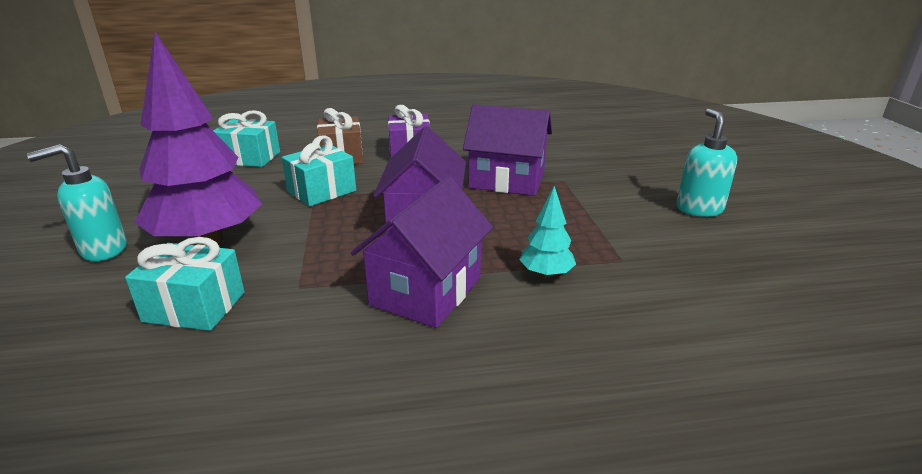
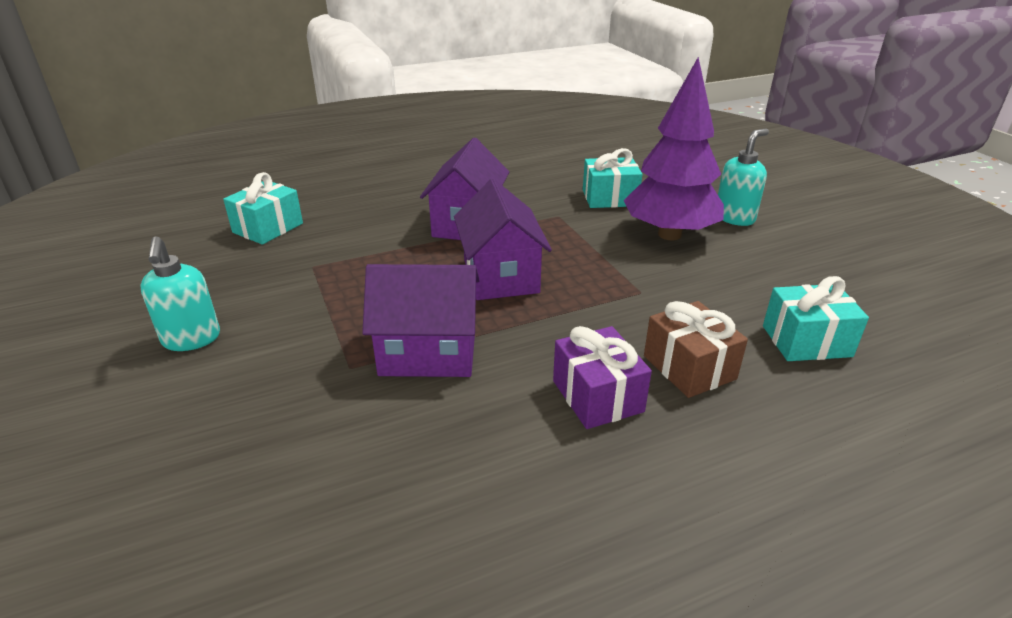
camera: 165 degrees right, 5 degrees up
(321, 191) = (641, 299): turquoise gift -> turquoise gift (268, 228)
(546, 274) = (380, 246): turquoise tree -> none

